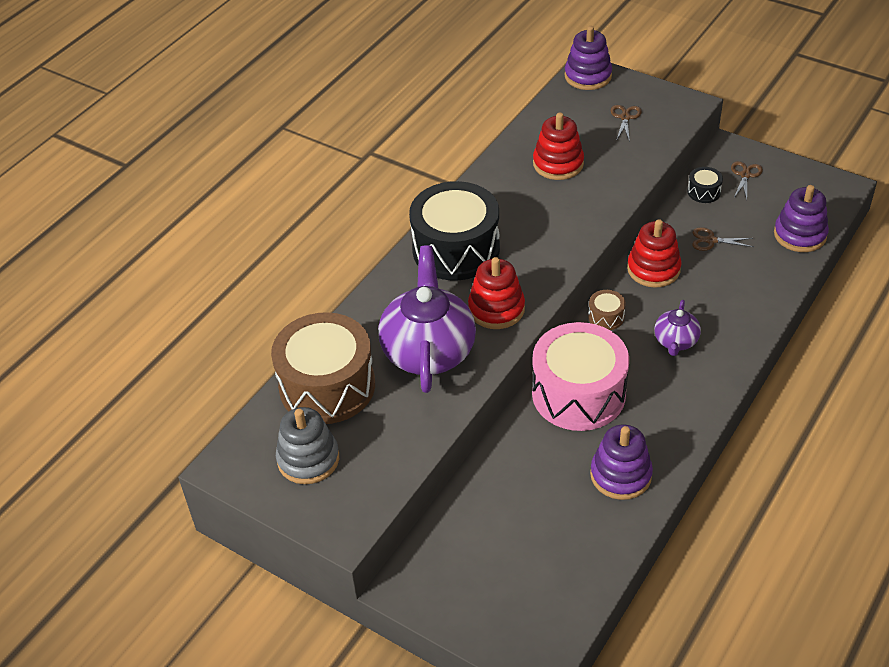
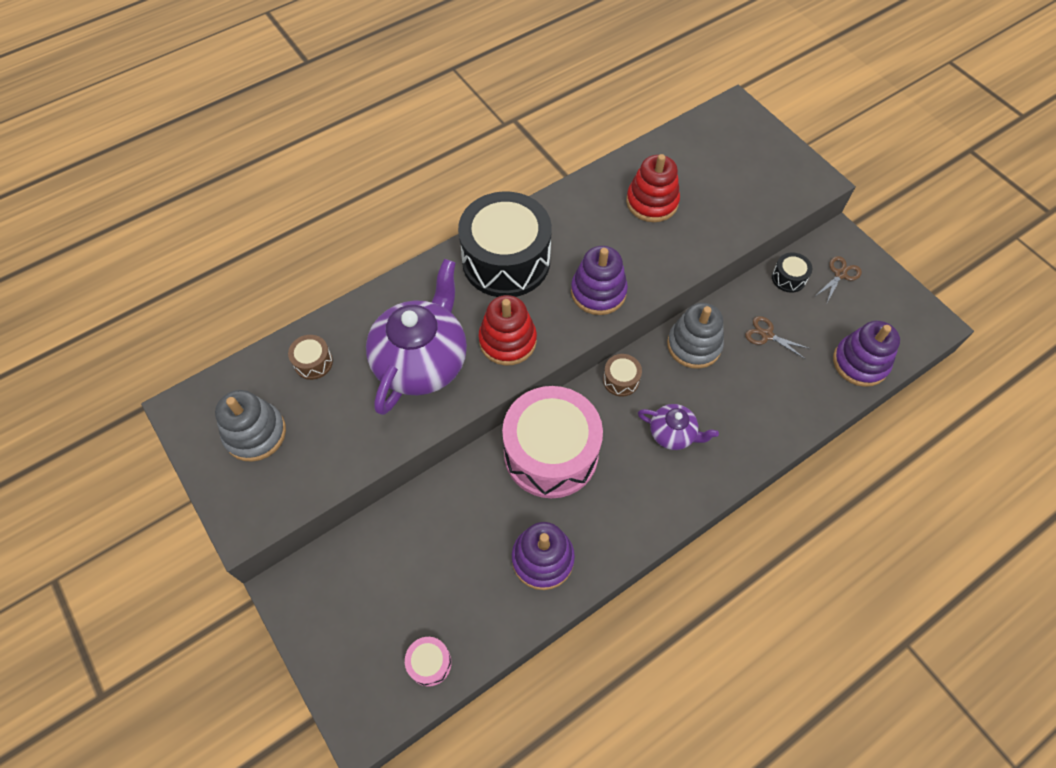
camera: 20 degrees right, 15 degrees up
(327, 386) = (313, 362): brown drum -> brown drum, size x0.40
(570, 590) = (429, 663): none -> pink drum
(588, 76) = (733, 114): purple stacking toy -> purple stacking toy (598, 292)
(625, 117) = (745, 173): brown scissors -> none
(653, 269) = (694, 345): red stacking toy -> grey stacking toy
(675, 341) = (673, 434): purple teapot -> purple teapot turned 105 degrees counterclockwise

